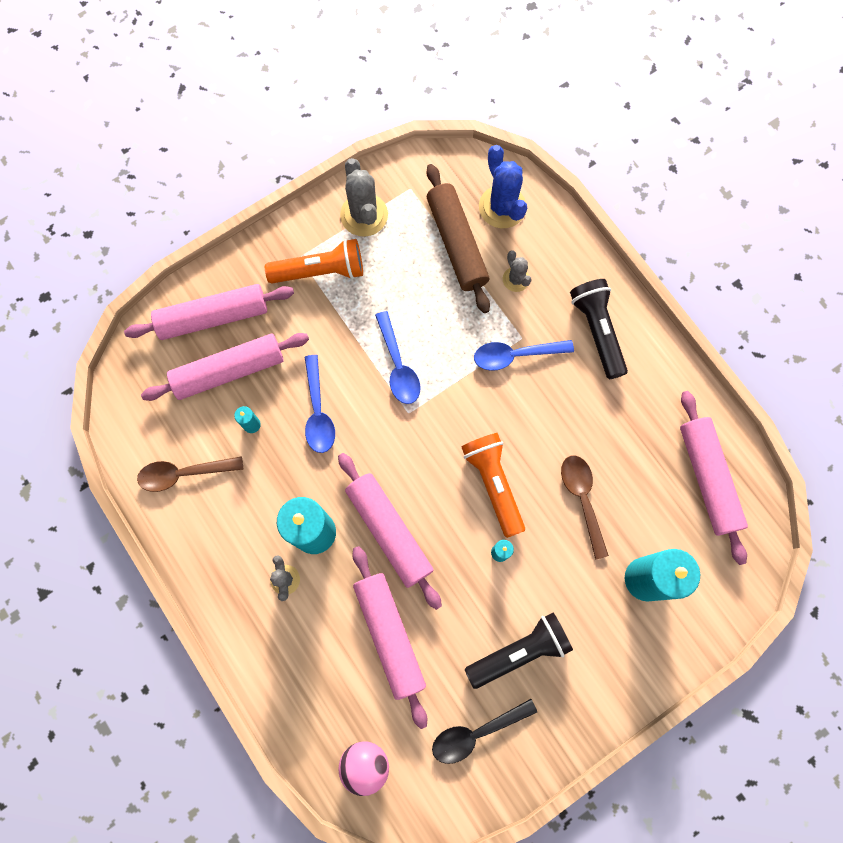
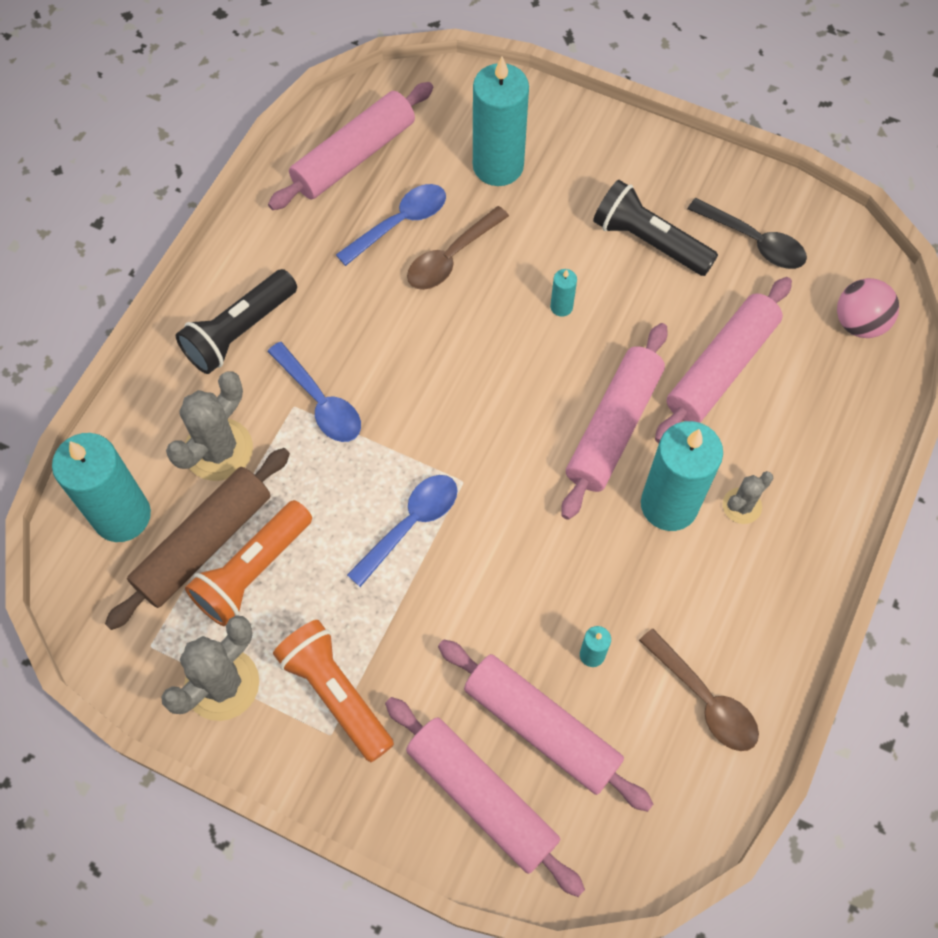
camera: 120 degrees left, 10 degrees down
(318, 412) = (526, 584): blue spoon -> blue spoon (400, 223)
(493, 483) = (489, 349): orange flashlight -> orange flashlight (252, 571)
(502, 207) = (122, 516): blue cactus -> turquoise candle
(516, 279) = (218, 450): grey cactus -> grey cactus, size x1.79

